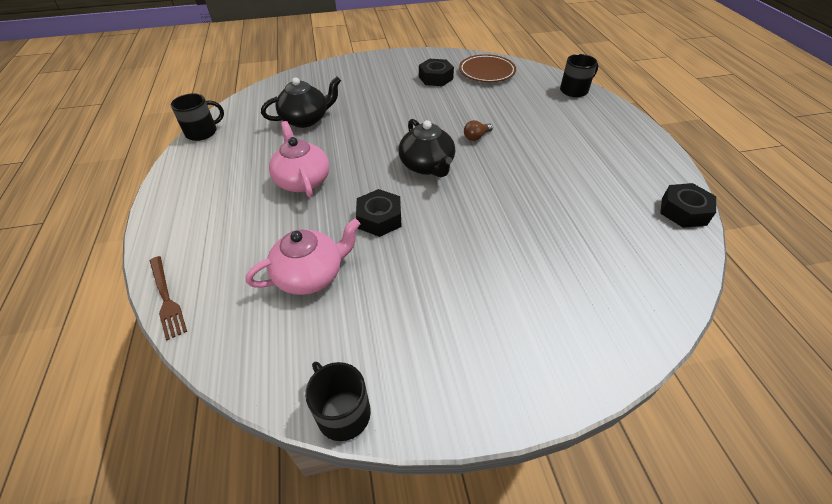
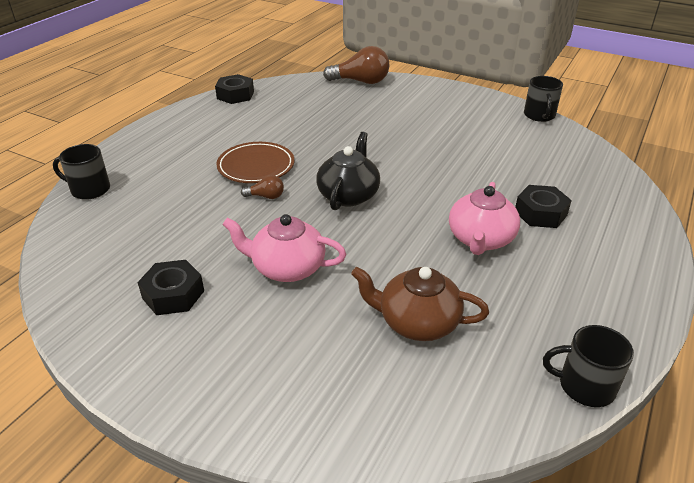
camera: 140 degrees left, 10 degrees down
(166, 298) = (644, 202): brown fork -> none
(306, 119) = (417, 322): black teapot -> brown teapot
(310, 275) = (521, 169): pink teapot -> pink teapot (287, 268)
(379, 218) = (437, 178): black nut -> black nut (540, 213)
(487, 72) = (104, 265): brown plate -> brown plate (256, 166)
(632, 329) = (361, 81): none -> brown light bulb

